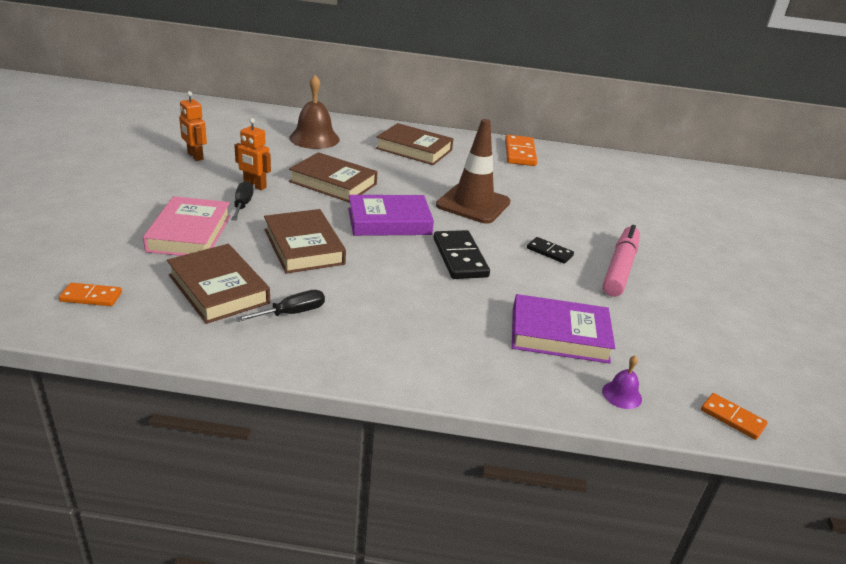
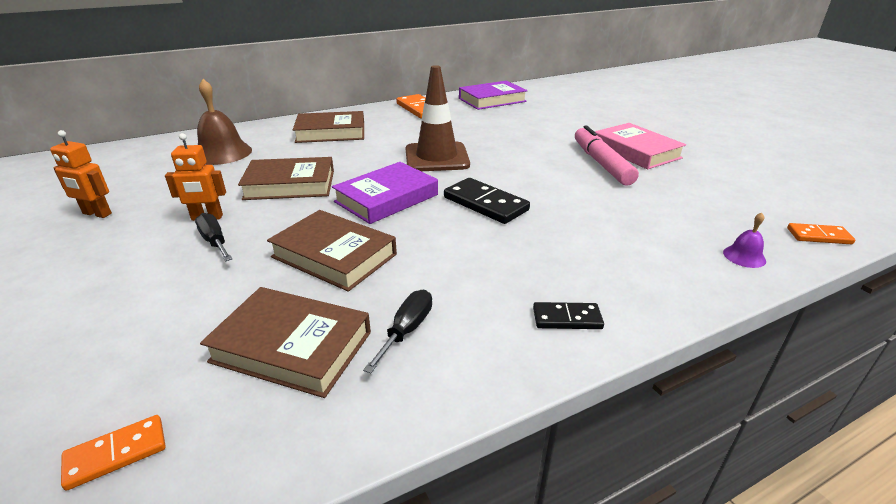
camera: 30 degrees left, 0 degrees up
(189, 233) = (181, 299): pink book -> pink book (635, 151)
(549, 252) = (542, 171): black domino -> black domino (567, 318)
(559, 335) = (640, 231): purple book -> purple book (492, 100)

